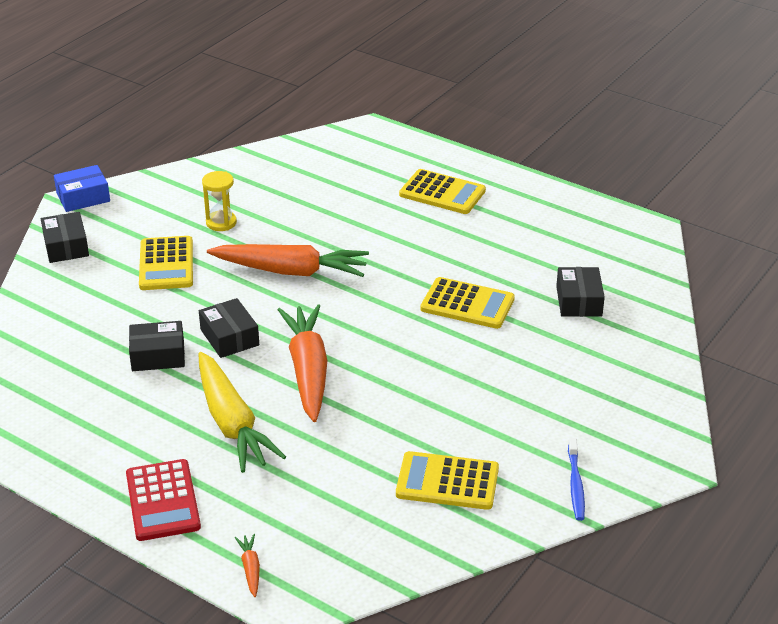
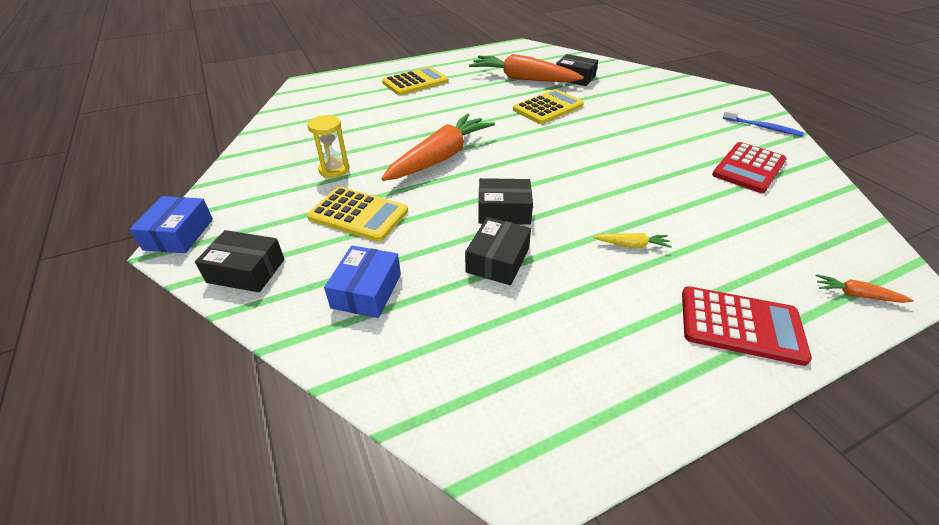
camera: 60 degrees left, 5 degrees up
(81, 307) = (366, 291): none -> blue box
(232, 423) = (631, 245): yellow carrot -> yellow carrot, size x0.40
(308, 371) = (580, 186): orange carrot -> orange carrot (523, 79)
(447, 482) = (749, 168): yellow calculator -> red calculator

